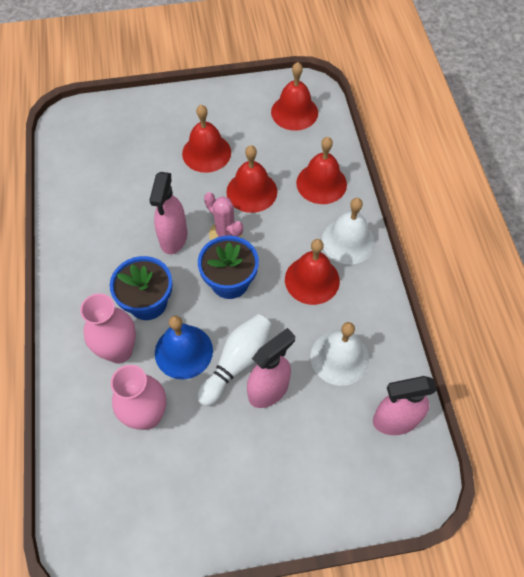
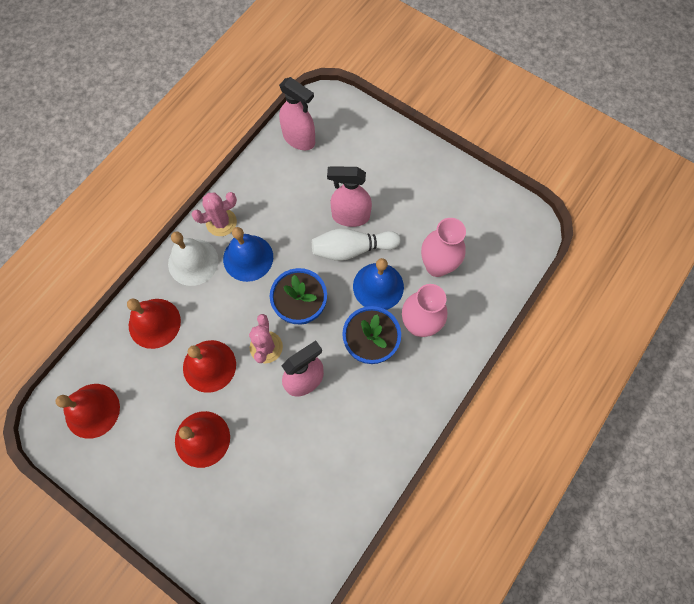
camera: 135 degrees left, 10 degrees up
(312, 280) = (248, 258): red bell -> blue bell
(339, 357) = (289, 196): white bell -> none
(365, 286) = (221, 222): none -> pink cactus

